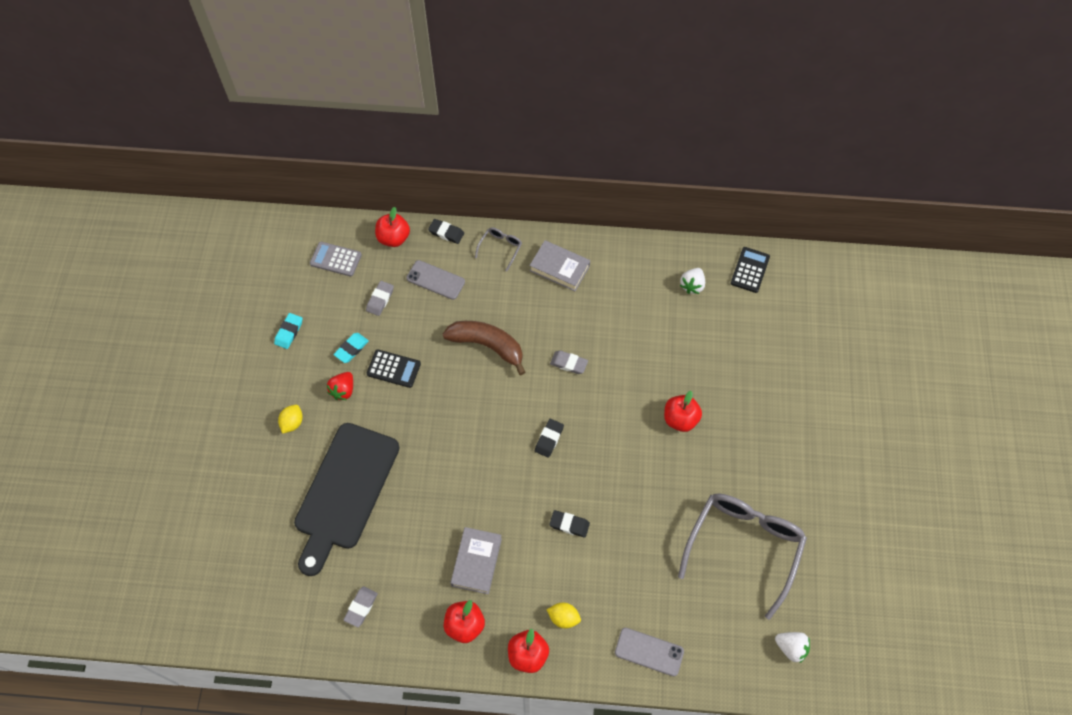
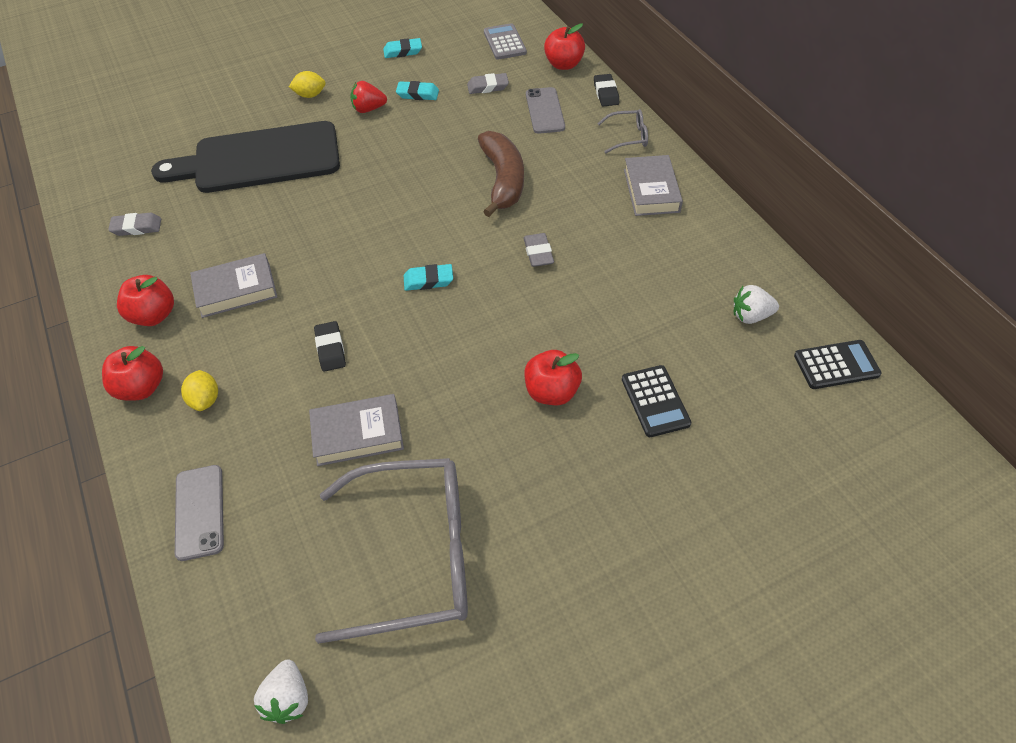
camera: 60 degrees right, 10 degrees down
(393, 369) = (419, 129): black calculator -> black calculator (655, 401)
(549, 439) = (428, 280): black eraser -> turquoise eraser
(646, 539) = (358, 434): none -> grey book

